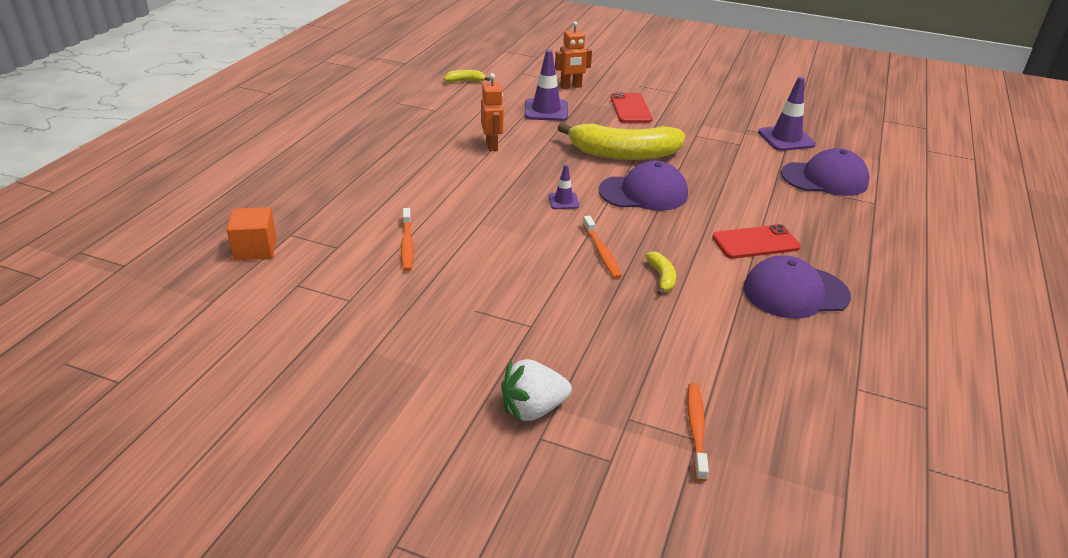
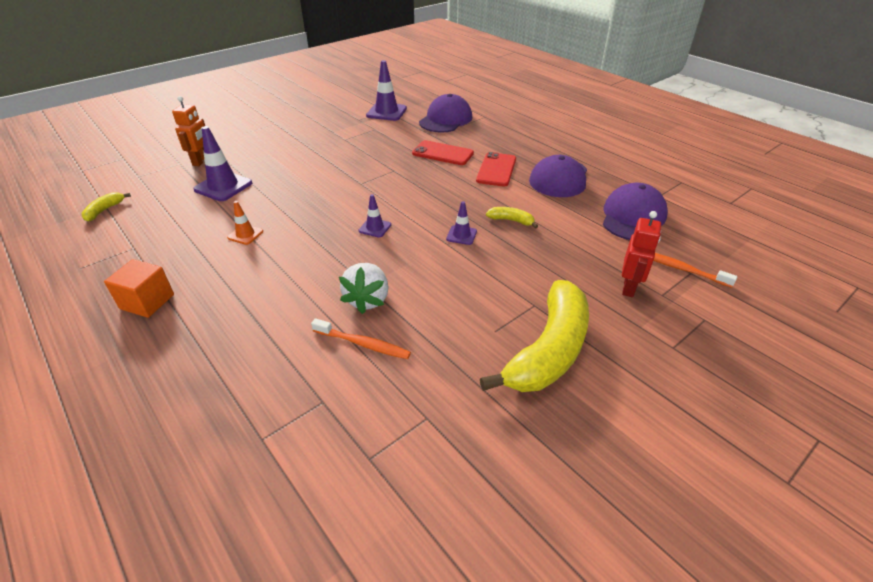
camera: 60 degrees left, 5 degrees up
(255, 249) = (264, 484): orange cube -> orange cube (147, 302)
(492, 145) = (245, 234): orange robot -> orange traffic cone
(533, 409) = (639, 339): white strawberry -> white strawberry (367, 300)
(601, 252) = (461, 235): orange toothbrush -> purple traffic cone
(618, 389) = (629, 287): none -> red robot
(624, 154) = (336, 176): yellow banana -> yellow banana (549, 350)
(630, 108) = (274, 149): red phone -> red phone (442, 153)
(643, 193) = (398, 188): purple cap -> purple cap (633, 217)

